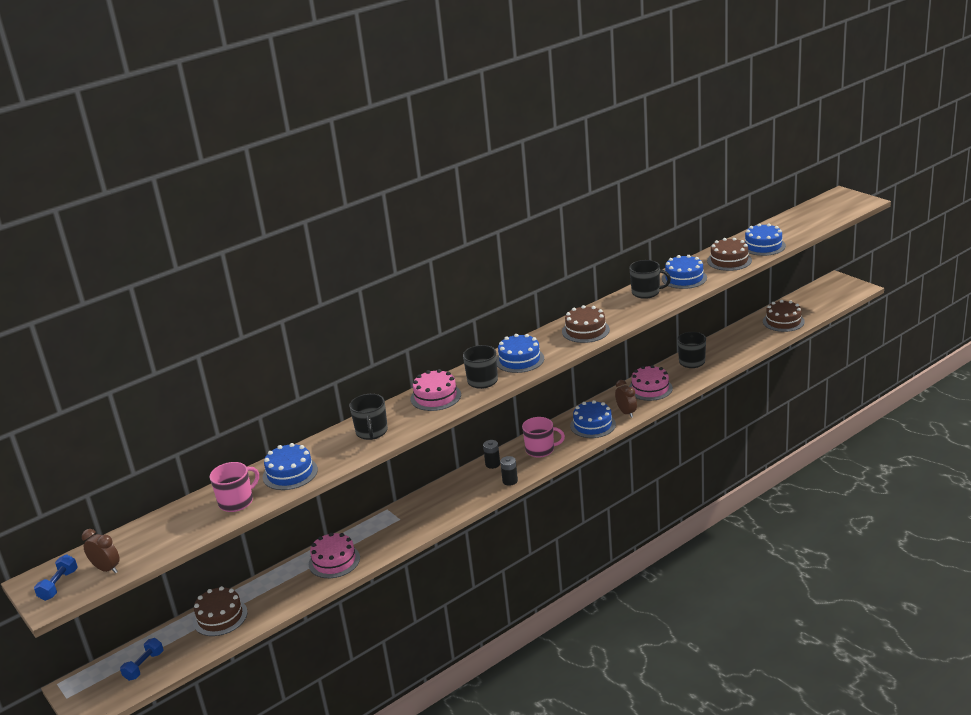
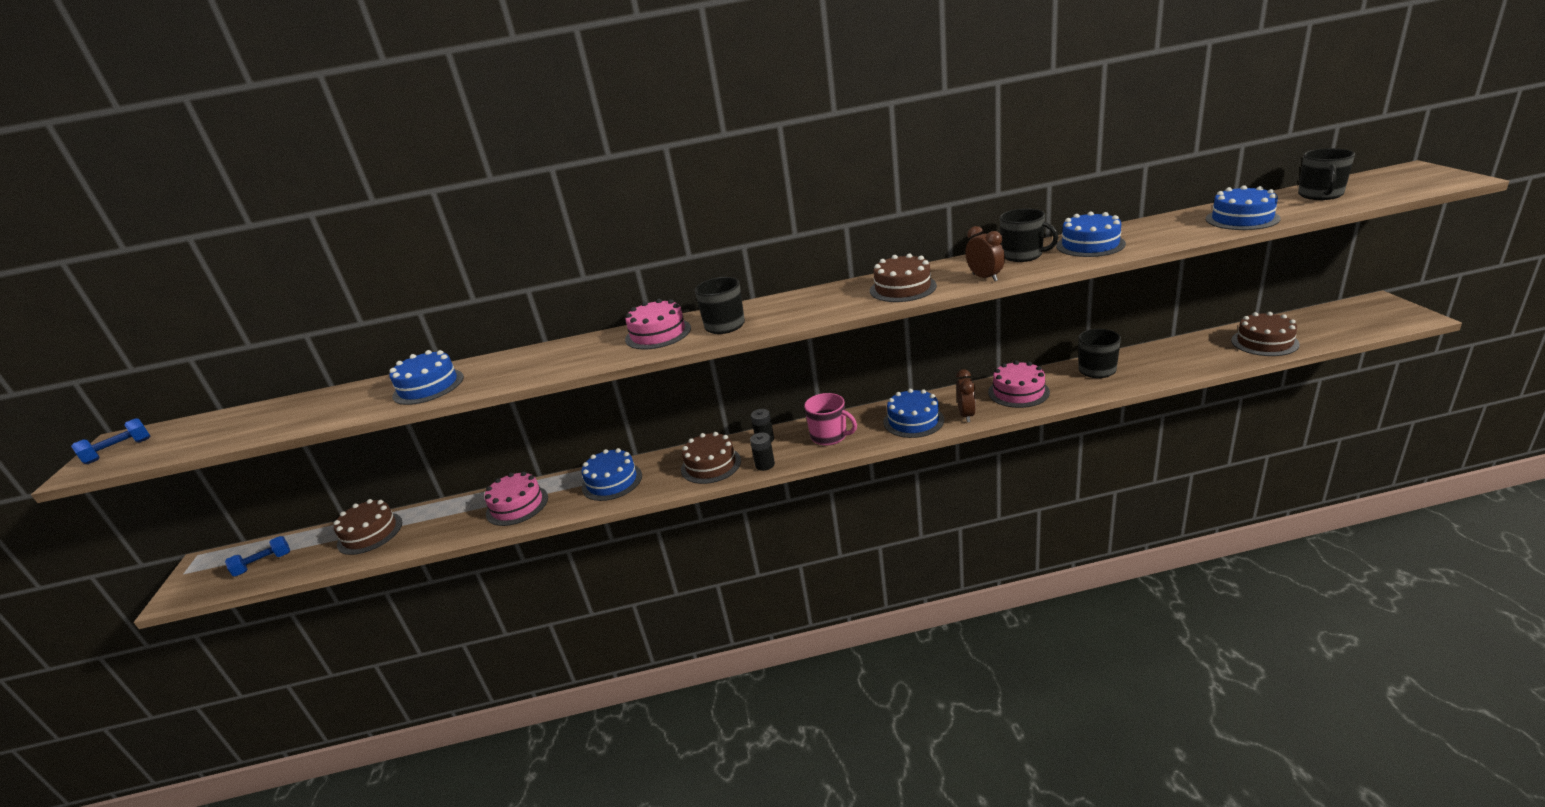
camera: 30 degrees right, 0 degrees up
(107, 569) = (167, 446): brown clock -> brown clock (985, 277)
(237, 502) = (348, 405): pink mug -> none
(372, 432) = (552, 359): black mug -> black mug (1320, 195)
(519, 360) = (791, 309): blue cake -> blue cake (612, 481)
(729, 260) = (1174, 231): brown cake -> brown cake (711, 465)

